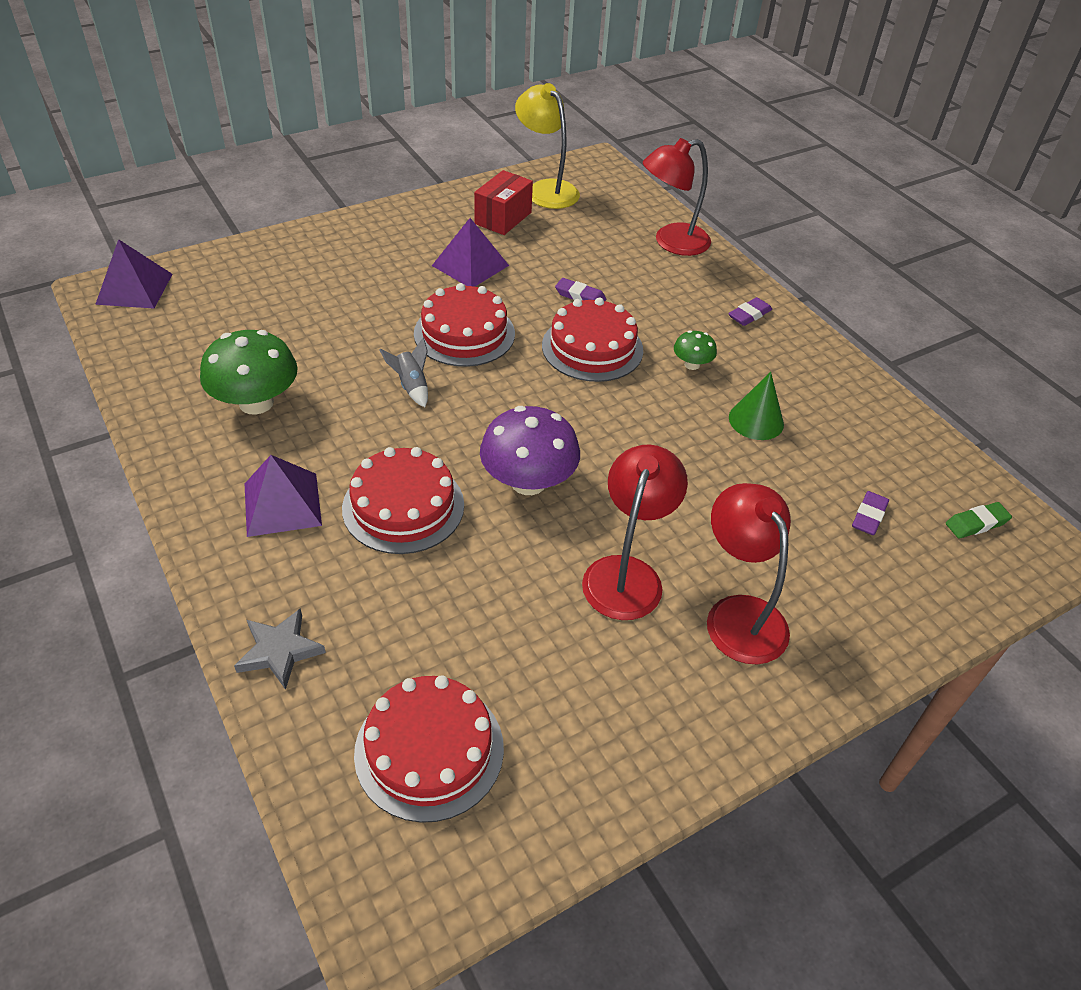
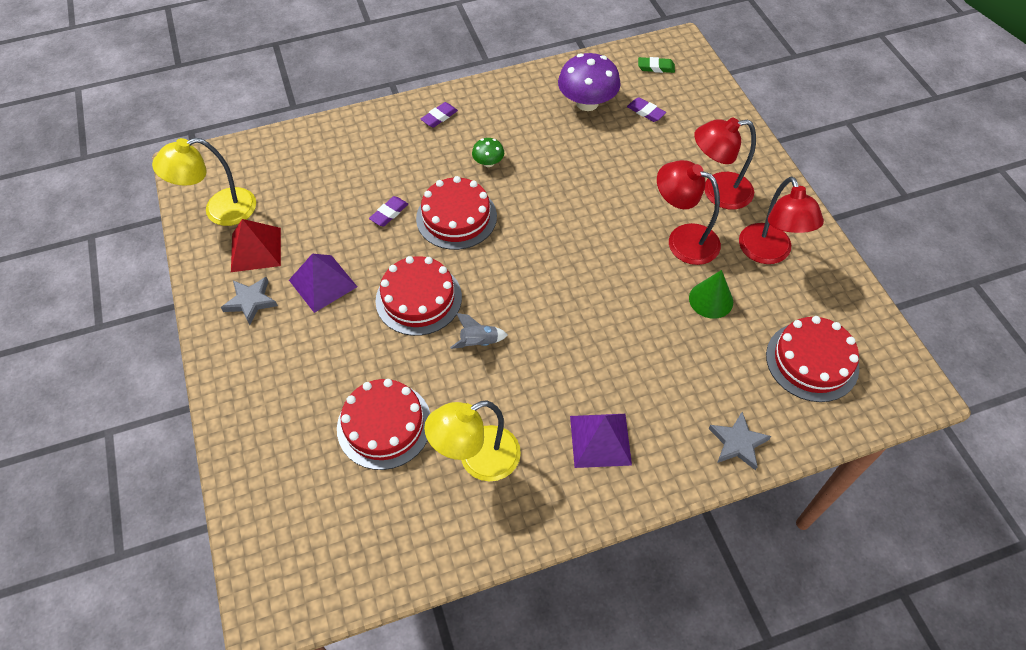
camera: 75 degrees left, 10 degrees up
(134, 288) = (275, 578): purple pyramid -> none
(256, 402) = (477, 459): green mushroom -> yellow lamp
(403, 506) = (611, 359): red cake -> red cake (384, 425)
(437, 226) = (251, 301): none -> grey star
(503, 218) = (256, 249): red box -> red pyramid
(528, 482) = (595, 279): purple mushroom -> purple mushroom (587, 103)
(671, 242) = (333, 141): red lamp -> red lamp (768, 253)
(749, 315) = (439, 117): purple eraser -> purple eraser turned 75 degrees clockwise
(756, 420) = (553, 142): green cone -> green cone (711, 300)
(976, 523) = (656, 67): green eraser -> green eraser turned 75 degrees counterclockwise

